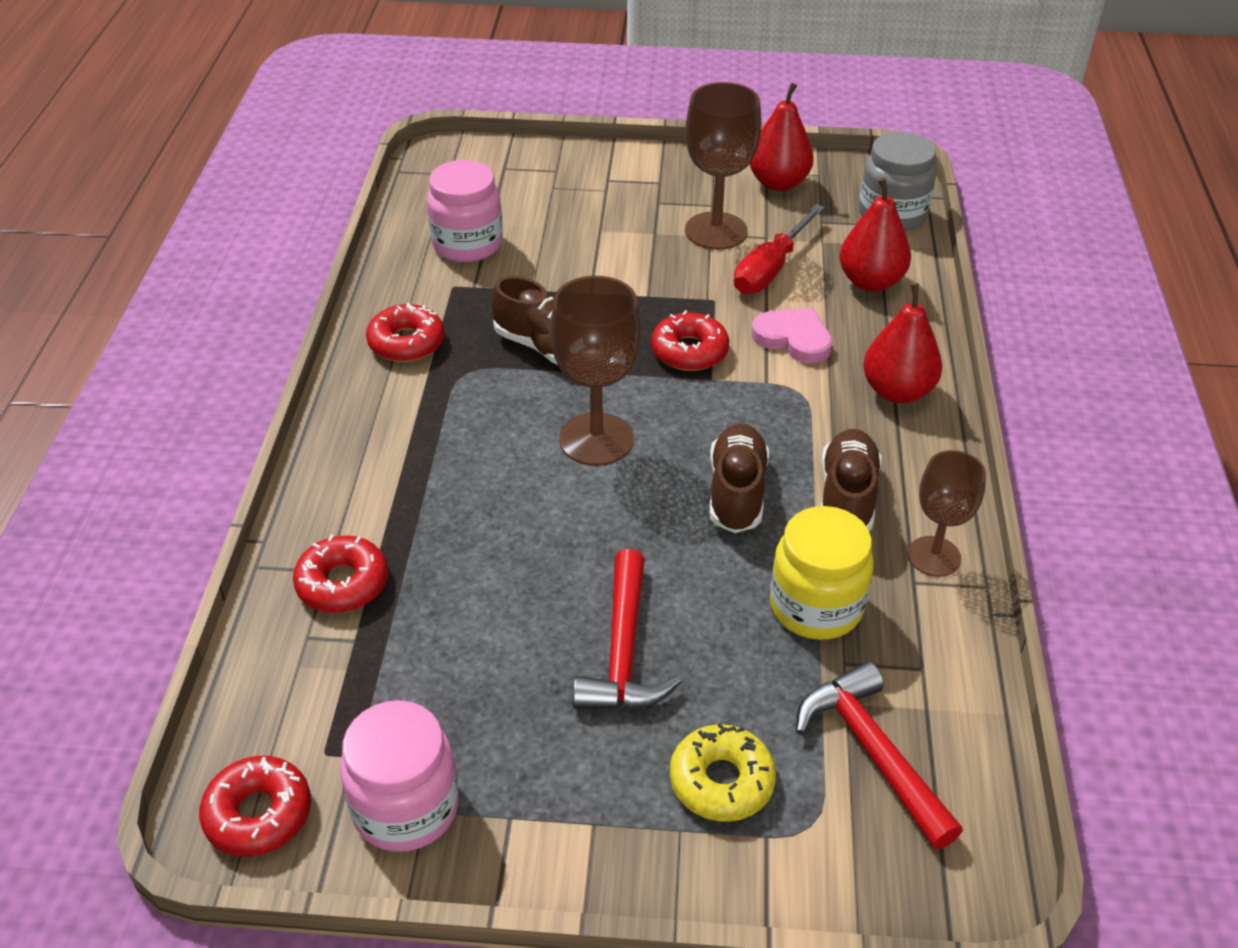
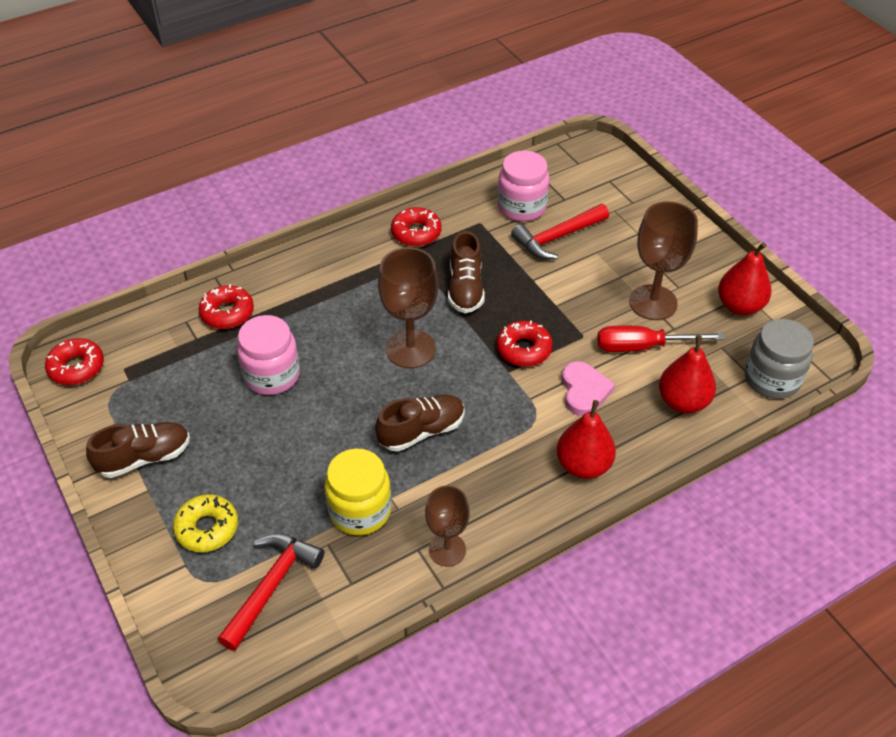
camera: 55 degrees right, 5 degrees up
(406, 808) = (112, 415): pink jar -> pink jar (272, 375)
(623, 652) = (263, 444): red hammer -> red hammer (557, 238)
(847, 498) = (461, 484): brown shoe -> brown shoe (144, 458)

